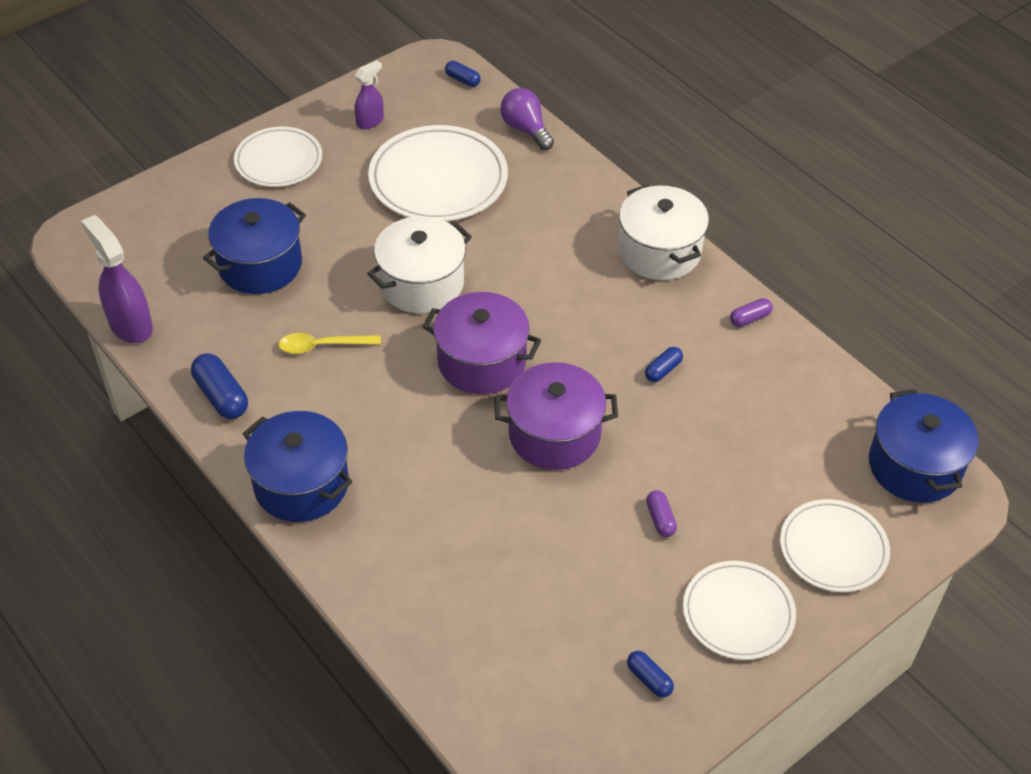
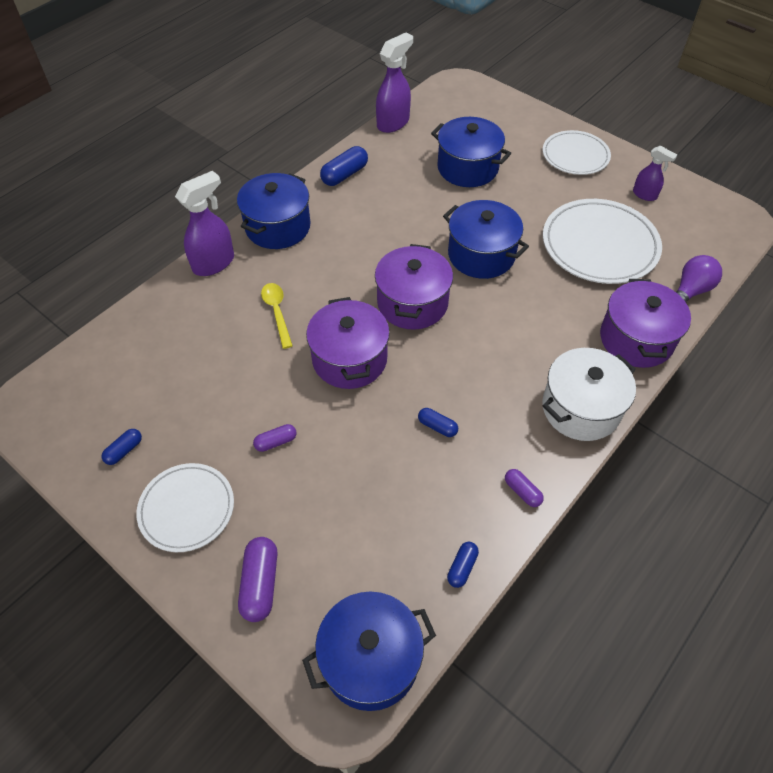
camera: 80 degrees right, 5 degrees up
(322, 346) = (402, 213): yellow spoon -> yellow spoon (277, 312)
(350, 565) = (214, 263): none -> purple spray bottle
(421, 283) = (481, 255): white pot -> blue pot
(462, 80) = (728, 240): blue capsule -> blue capsule (462, 567)
(580, 187) = (636, 339): none -> purple pot
(833, 548) = (260, 583): white plate -> purple capsule

